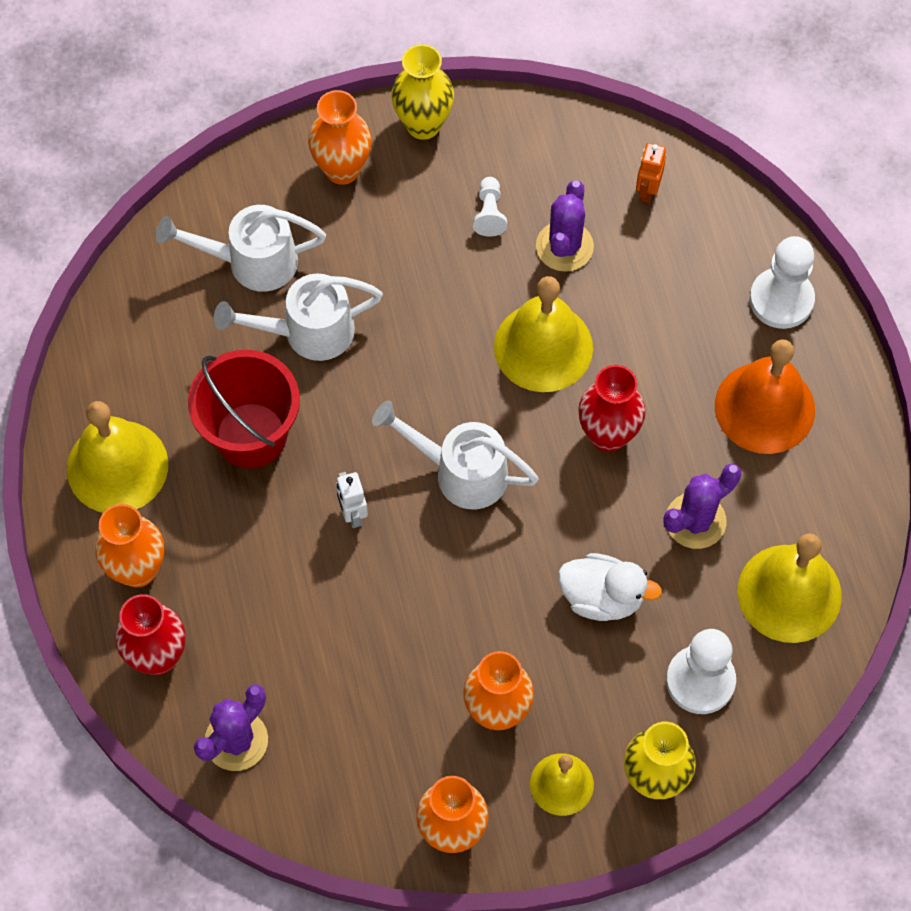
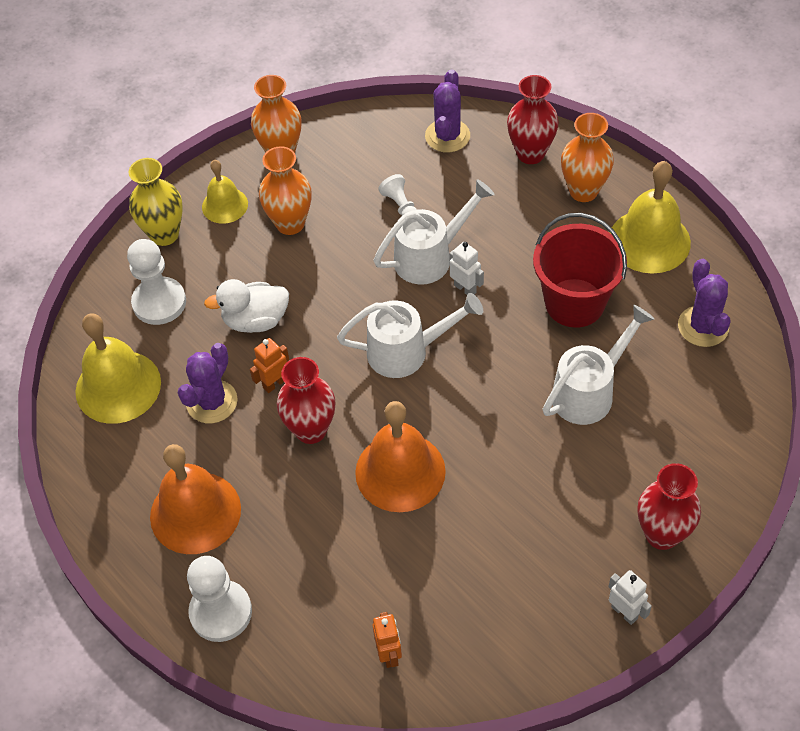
camera: 155 degrees right, 10 degrees down
(252, 262) = (673, 422): white watering can -> white watering can (430, 257)
(342, 169) = (662, 534): orange vase -> red vase
(423, 125) = (624, 612): yellow vase -> white robot
(489, 213) = (513, 560): white pawn -> white pawn (400, 206)
(543, 347) = (400, 471): yellow bell -> orange bell
(564, 246) = (432, 564): purple cactus -> purple cactus (703, 326)
(619, 508) = (274, 383): none -> orange robot

